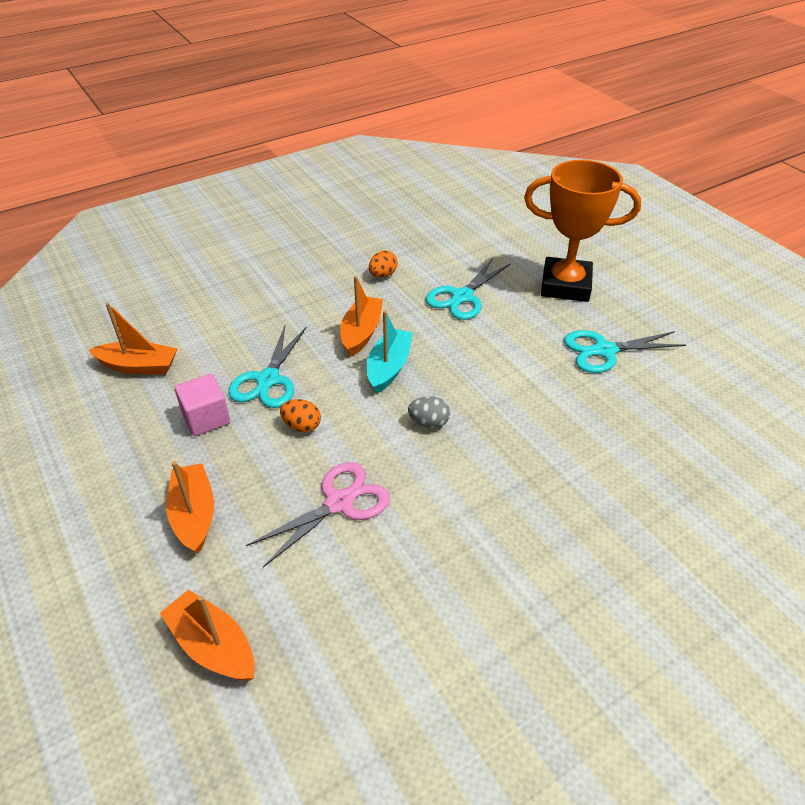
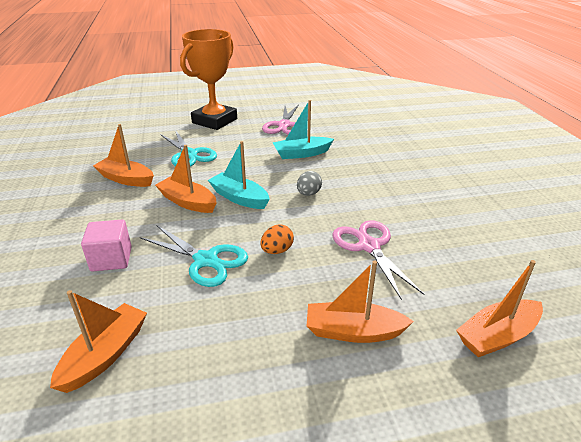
camera: 70 degrees left, 10 degrees down
(206, 418) = (230, 308): pink cube -> pink cube (111, 259)
(383, 275) = (126, 179): orange egg -> orange boat
(529, 390) = (301, 154): none -> turquoise boat
(604, 351) = (284, 125): turquoise scissors -> pink scissors

